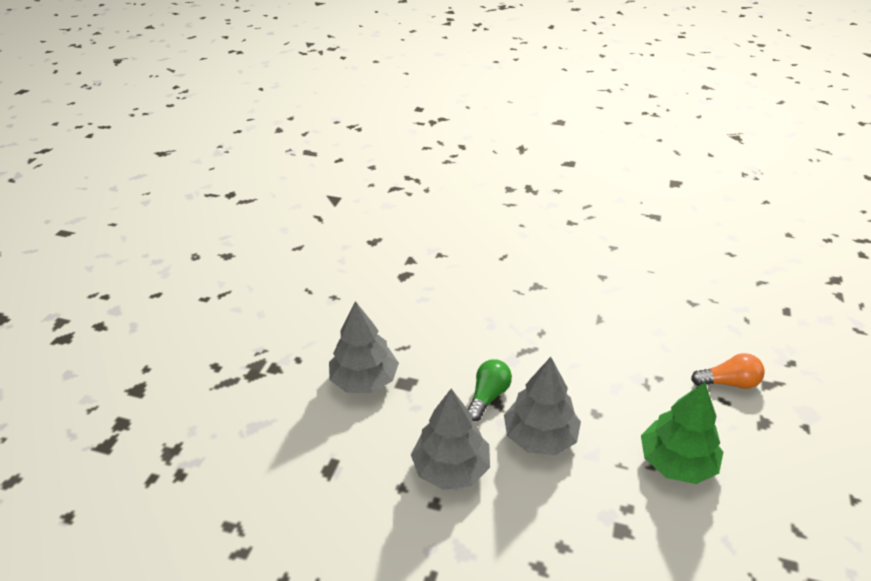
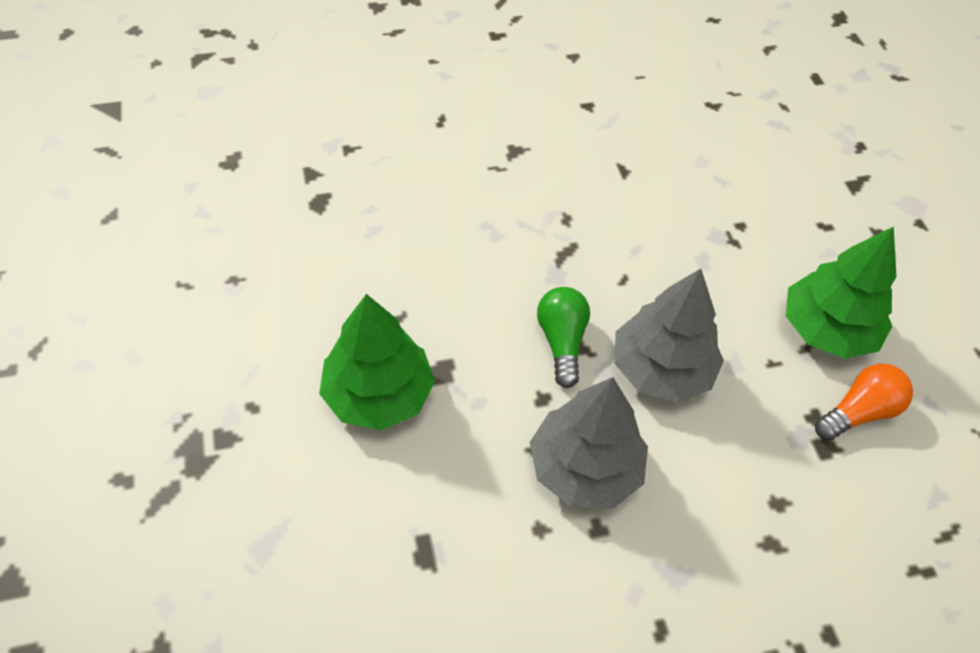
camera: 35 degrees left, 15 degrees up
(364, 380) = (378, 394): grey tree -> green tree
(728, 383) = (816, 200): orange light bulb -> orange light bulb (858, 412)

